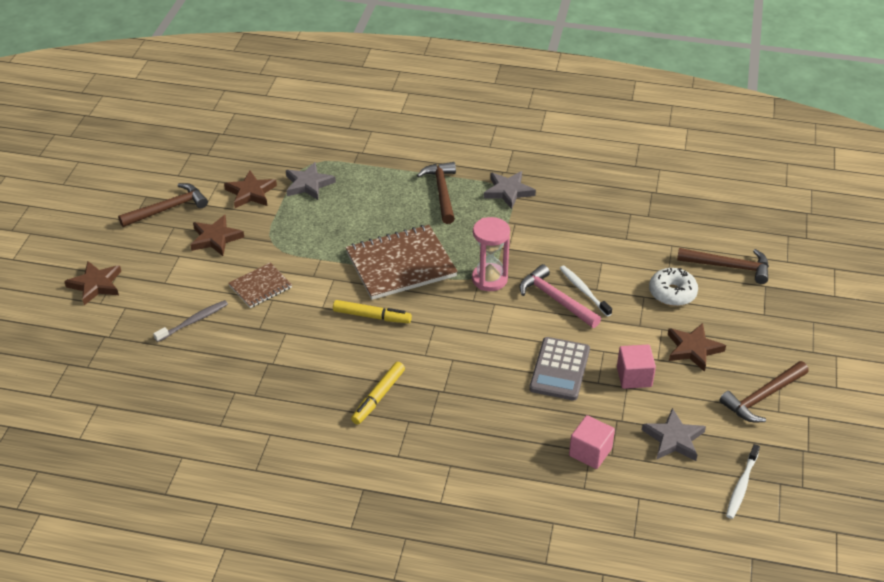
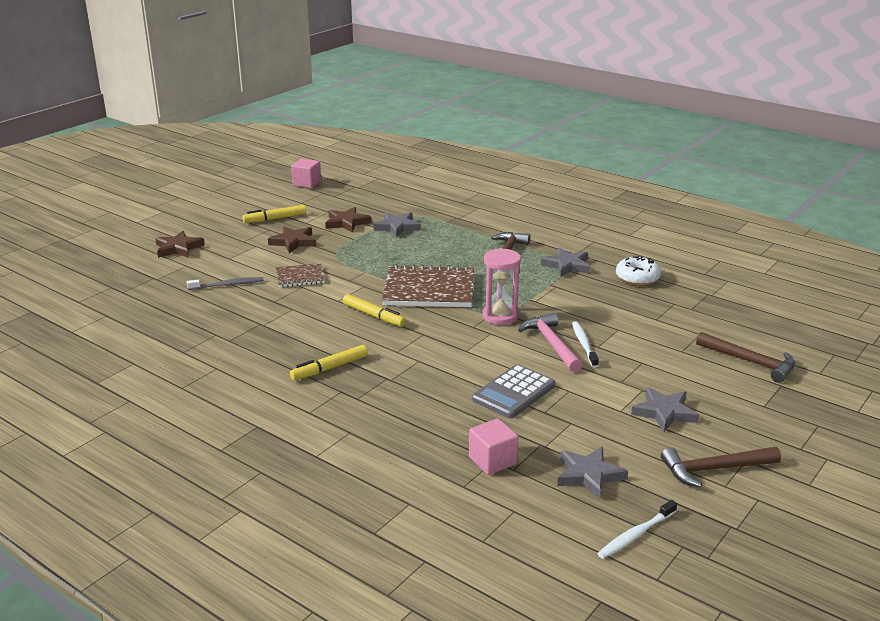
camera: 25 degrees right, 15 degrees down
(168, 209) = (275, 219): brown hammer -> yellow marker
(634, 377) = (585, 417): pink cube -> pink cube (307, 183)
(672, 293) = (674, 367): white donut -> white donut (637, 278)
(693, 349) = (664, 412): brown star -> grey star

